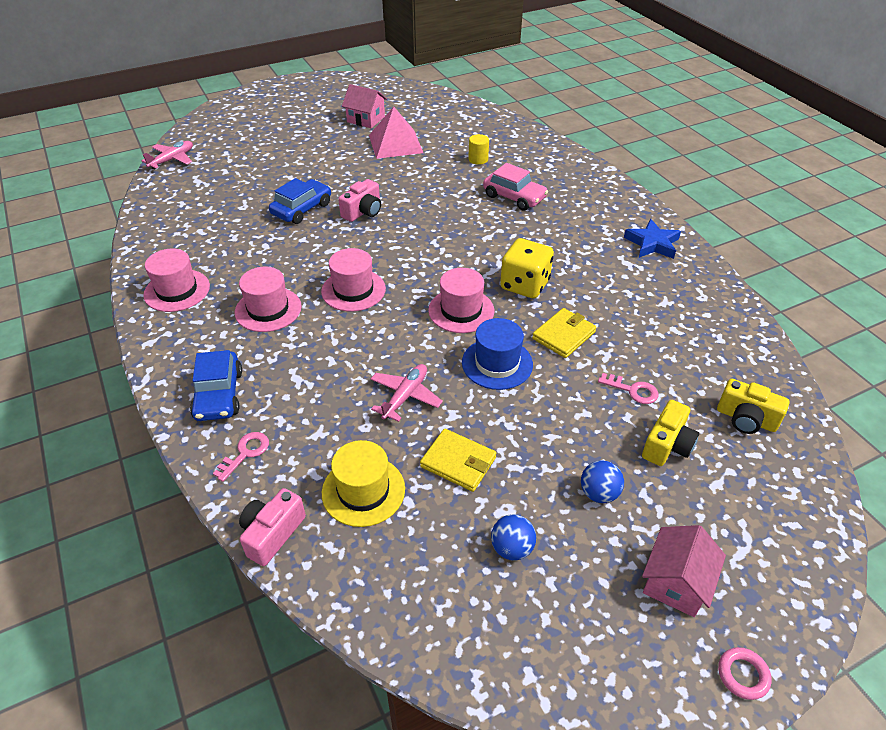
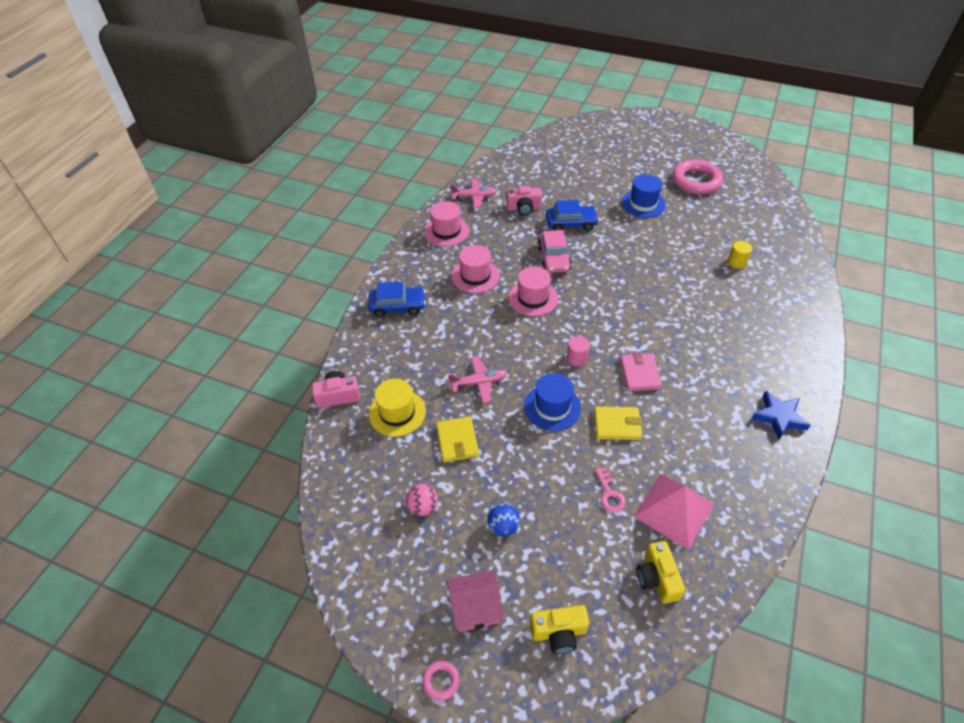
camera: 50 degrees right, 5 degrees up
(172, 160) = (539, 142): pink plane -> pink plane (474, 197)
(219, 394) = (397, 306): blue car -> blue car turned 135 degrees counterclockwise
(245, 453) = (373, 347): pink key -> none
(345, 158) = (643, 204): none -> blue hat
(363, 212) = (605, 250): pink camera -> pink camera (523, 208)
(366, 119) = (696, 181): pink house -> pink ring
(395, 144) = (692, 213): pink pyramid -> pink pyramid (674, 510)
(461, 310) = (576, 358): pink hat -> pink cylinder
(512, 548) = (423, 507): blue ball -> pink ball
(514, 197) = (722, 308): pink car -> pink car (553, 258)
(525, 285) = (639, 374): yellow dice -> pink wallet
(667, 445) = (581, 542): yellow camera -> yellow camera (558, 632)

